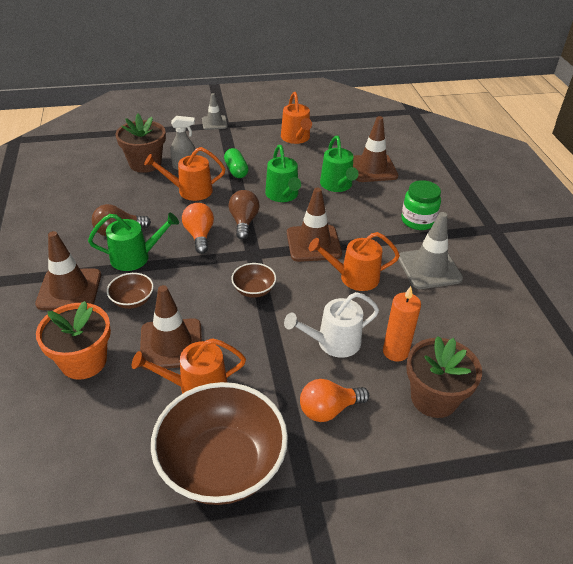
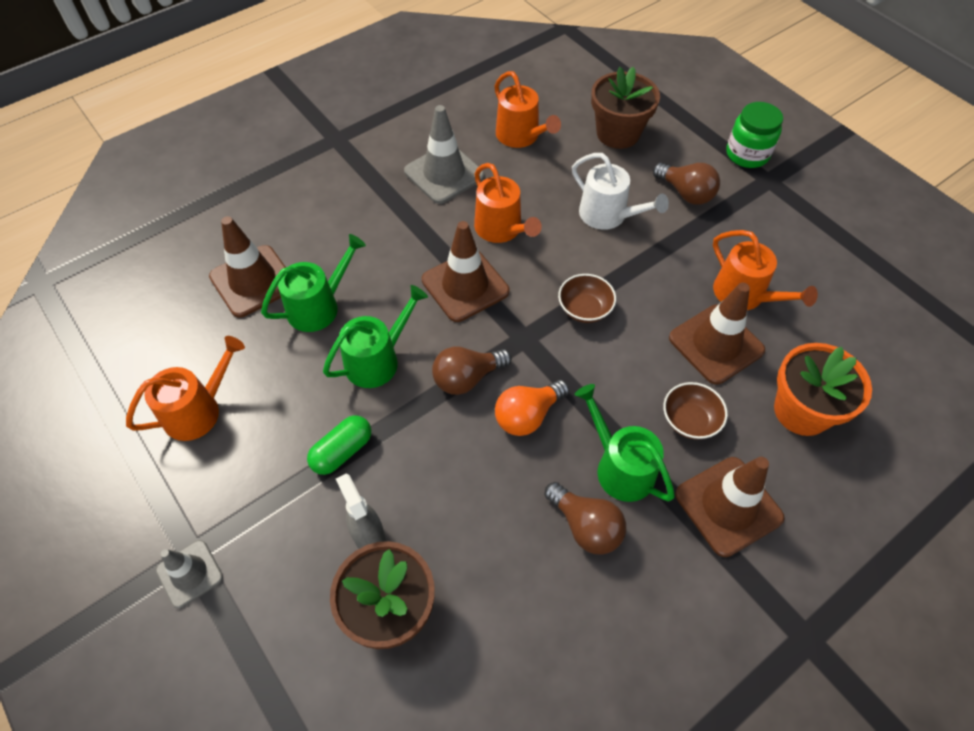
camera: 115 degrees left, 15 degrees up
(190, 191) = (432, 487): orange watering can -> orange watering can (520, 136)
(222, 464) = (796, 240): brown bowl -> none
(328, 409) = (686, 193): orange light bulb -> brown light bulb
(395, 351) = (584, 169): orange candle -> none
(418, 221) = (358, 203): green jar -> green jar (747, 154)

